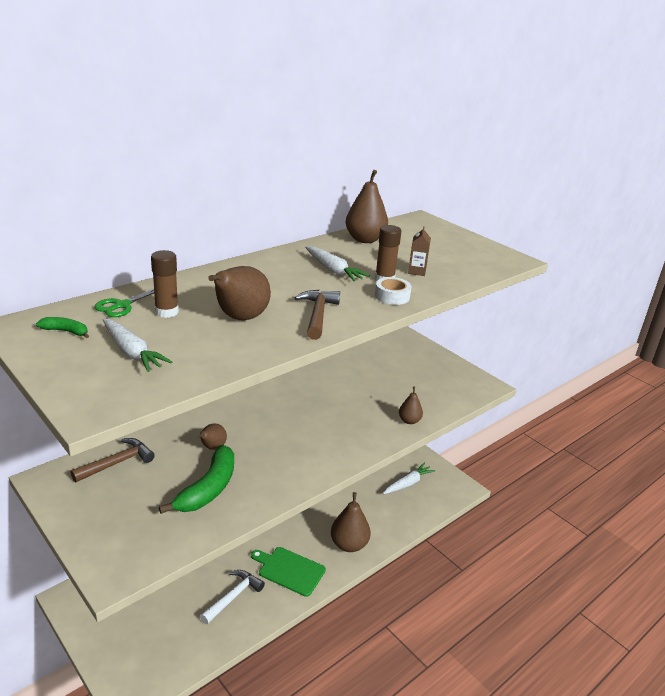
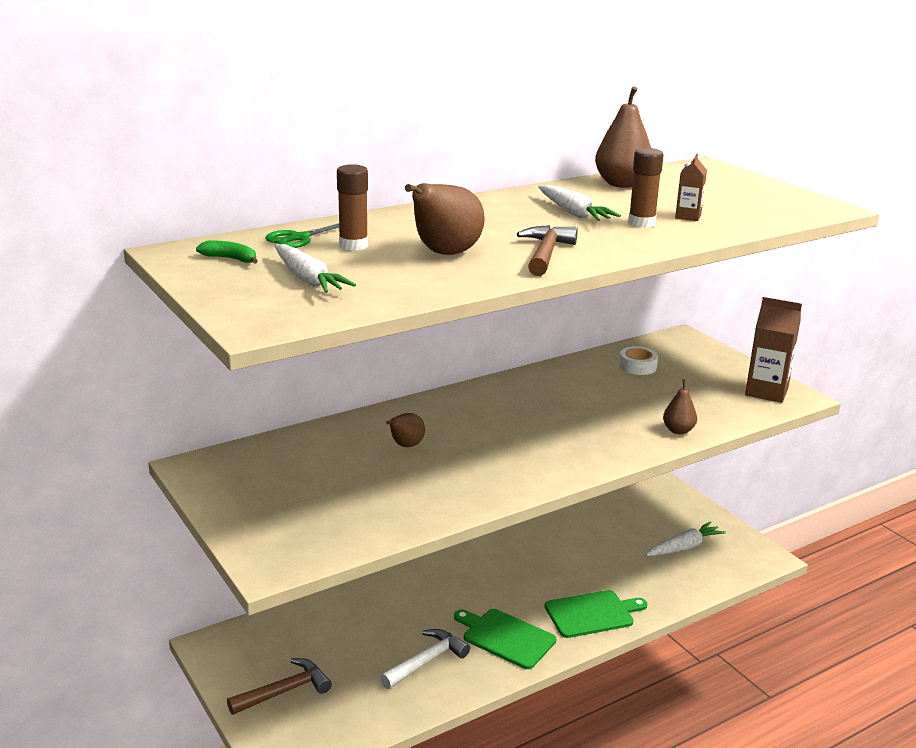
camera: 10 degrees right, 5 degrees down
(117, 463) = (282, 455): brown hammer -> brown hammer (284, 691)
(208, 489) = (397, 488): green banana -> none
(349, 544) = (592, 614): brown pear -> green cutting board
(392, 296) = (649, 239): white tape -> white tape (637, 366)
(466, 382) = (766, 392): none -> brown carton

